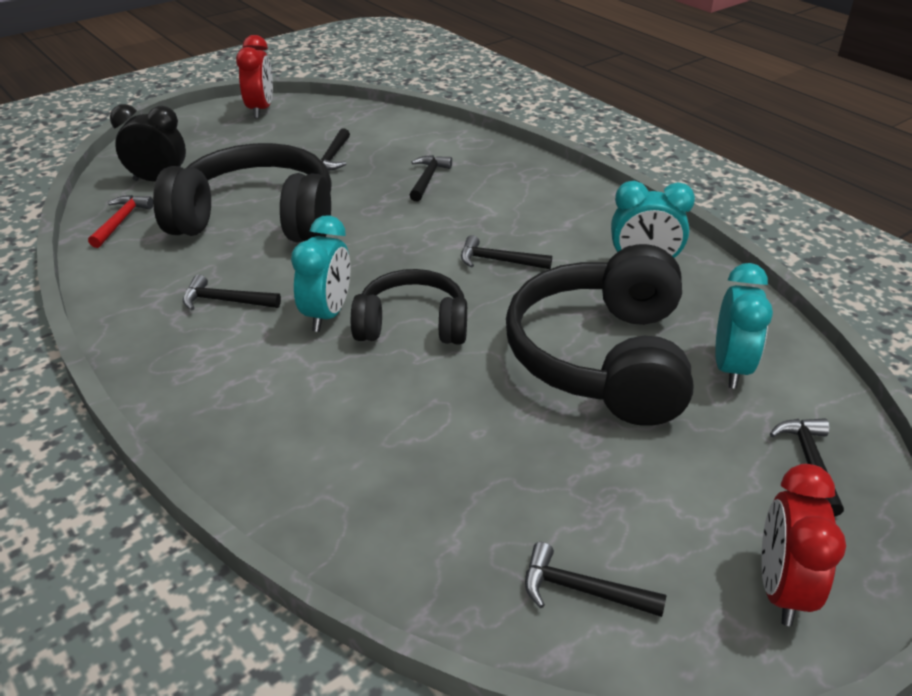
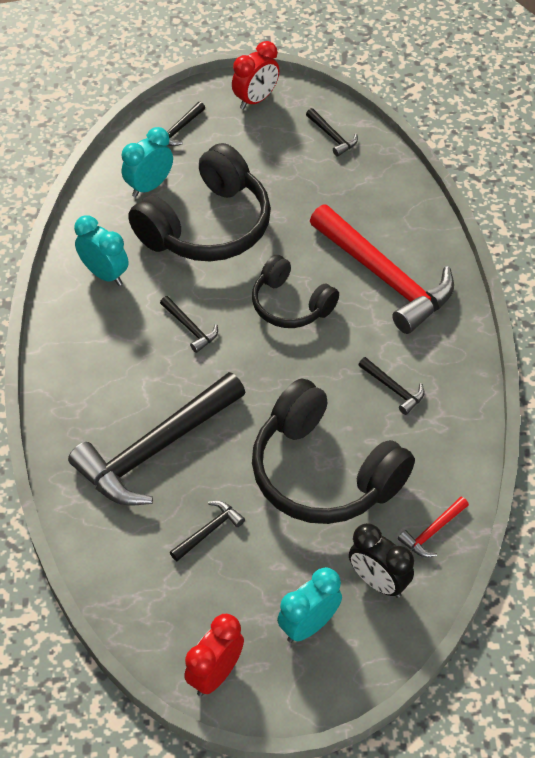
camera: 145 degrees left, 15 degrees up
(314, 406) = (385, 278): none -> red hammer
(327, 314) = (336, 341): turquoise clock -> turquoise clock (308, 625)
(428, 179) = (155, 450): black hammer -> black hammer, size x2.41

